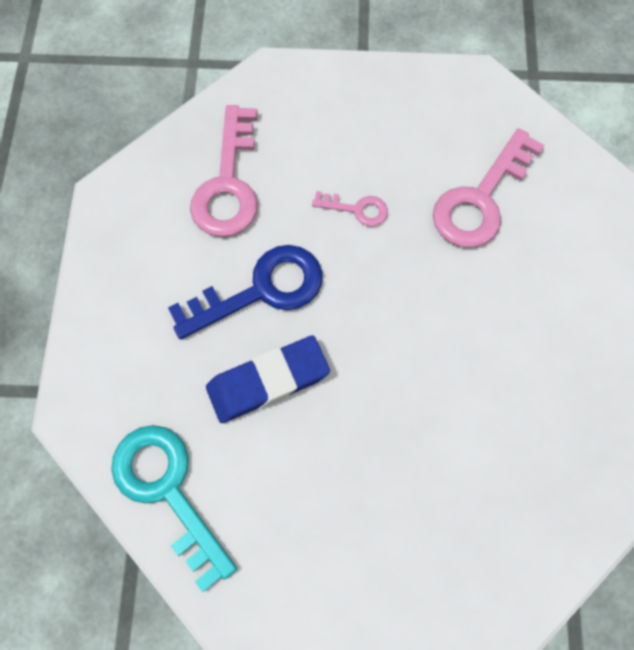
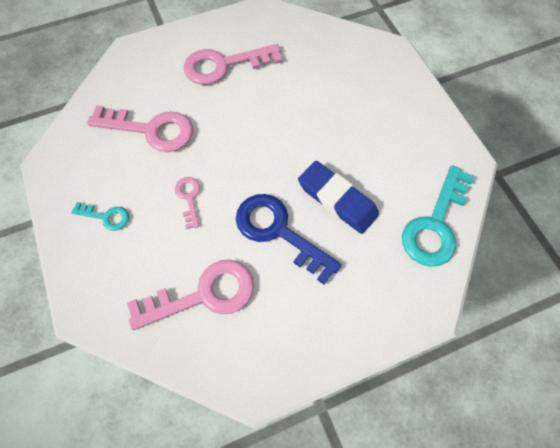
camera: 115 degrees left, 5 degrees down
(373, 118) = (106, 217): none -> turquoise key
(563, 330) = (224, 65): none -> pink key

